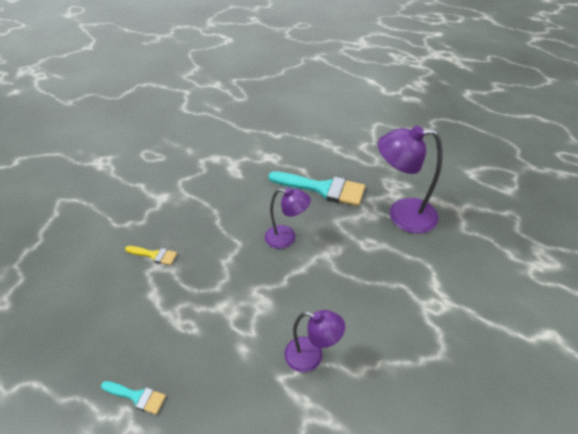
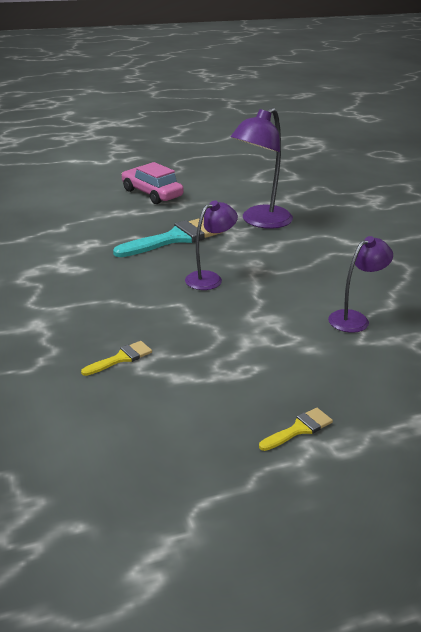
camera: 55 degrees left, 15 degrees down
(137, 396) = (299, 429): turquoise brush -> yellow brush
(372, 139) = (152, 193): none -> pink car

